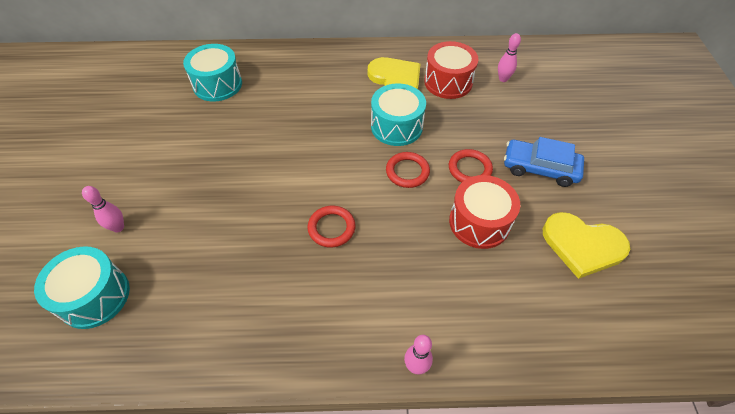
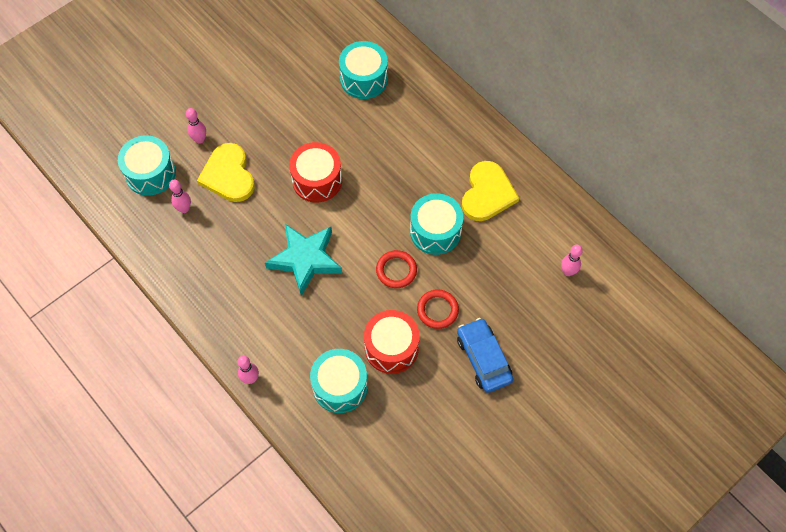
camera: 50 degrees right, 10 degrees up
(169, 293) = (184, 209): none -> pink bowling pin
(331, 228) = (305, 259): red ring -> turquoise star
(448, 82) = (522, 233): red drum -> red drum (317, 180)
(488, 288) = (340, 386): none -> turquoise drum
(582, 245) = (430, 427): yellow heart -> yellow heart (228, 175)

